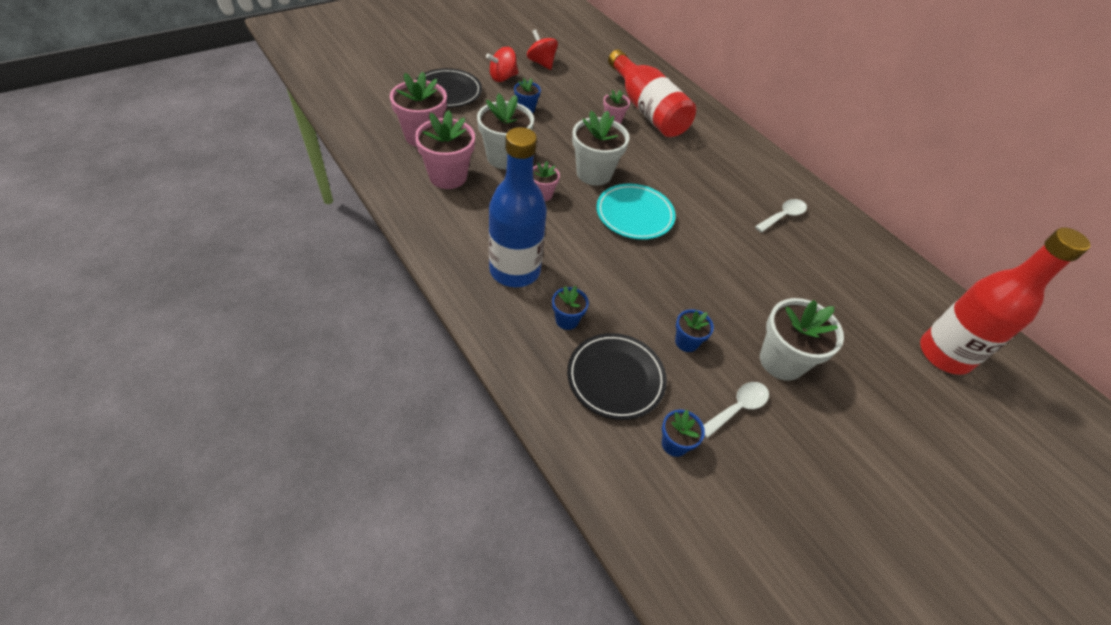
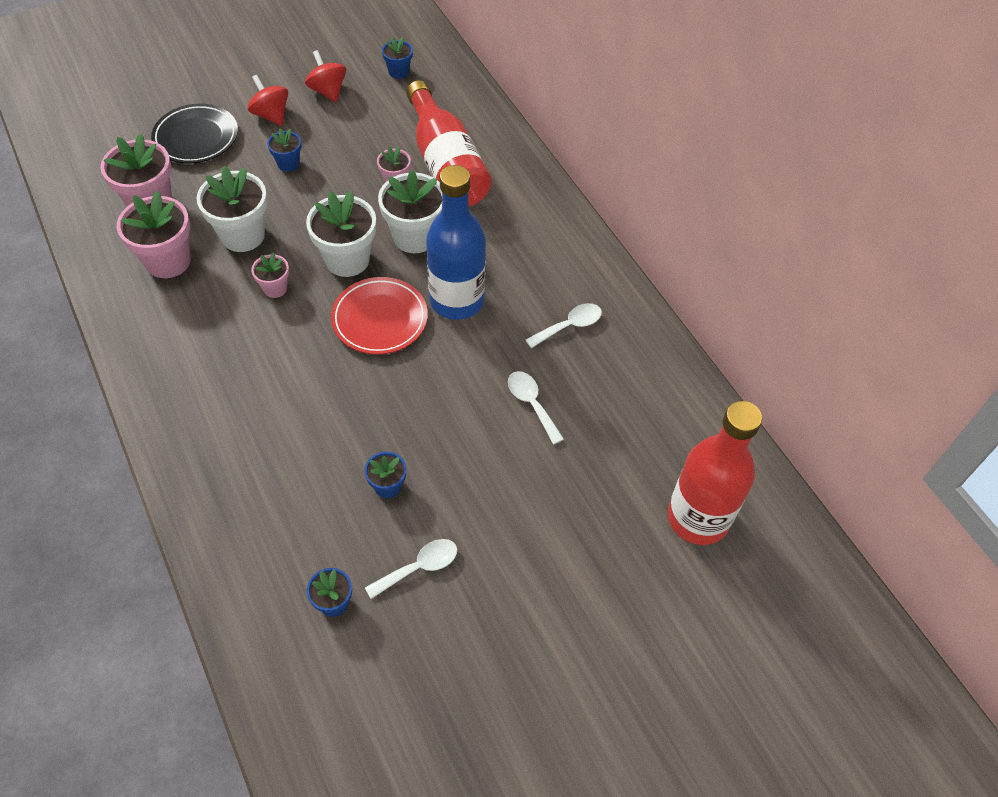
camera: 10 degrees right, 5 degrees up
(502, 77) = (271, 115): red spinning top -> red spinning top turned 75 degrees clockwise
(515, 270) = (215, 388): blue bottle -> blue bottle (457, 300)
(567, 320) = (258, 453): blue flower pot -> blue flower pot (398, 72)
(615, 378) = (292, 525): black plate -> none
(634, 215) = (380, 319): turquoise plate -> red plate
(778, 273) = (531, 404): none -> white spoon
(781, 361) = (492, 515): white flower pot -> white flower pot (415, 237)

